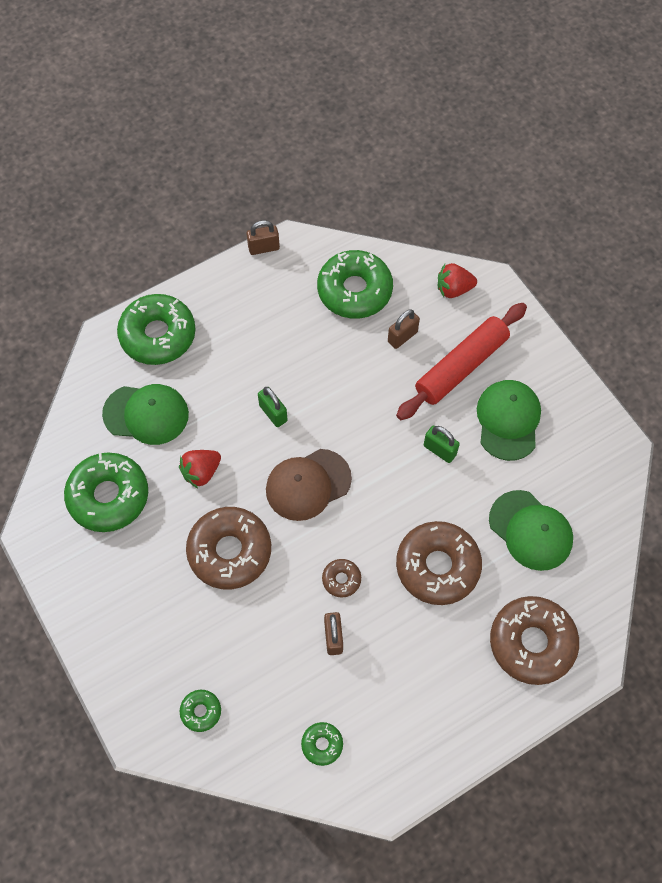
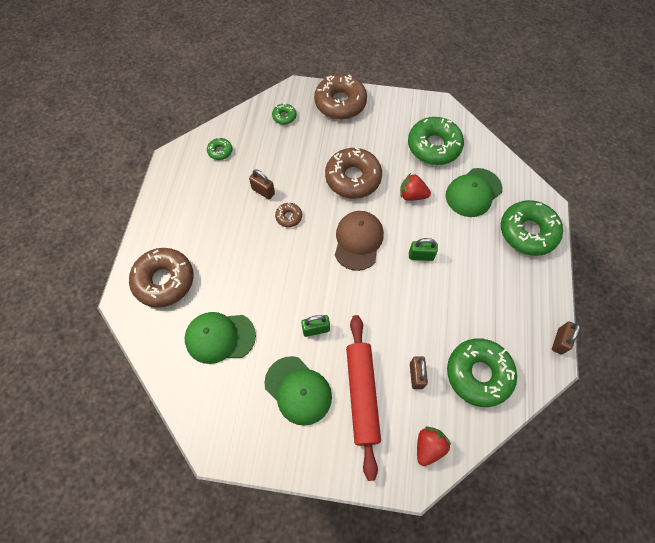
camera: 130 degrees right, 0 degrees up
(201, 472) = (412, 195): red strawberry -> red strawberry turned 75 degrees counterclockwise
(437, 566) = (250, 269): brown donut -> brown donut (340, 103)

